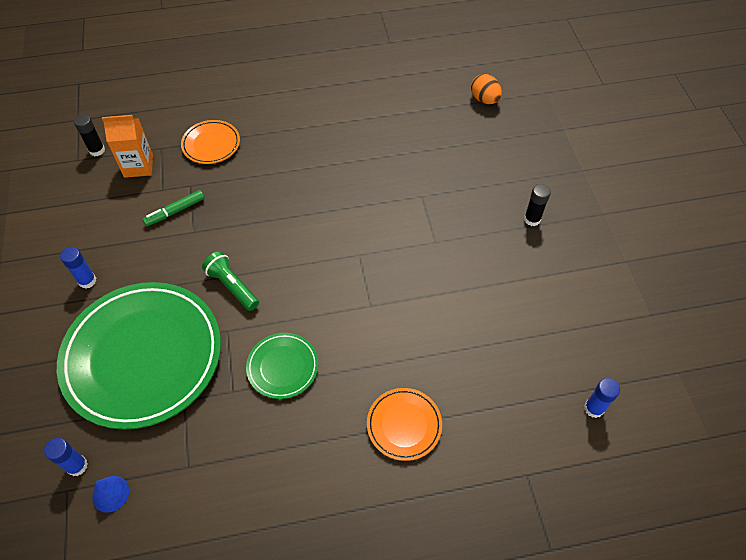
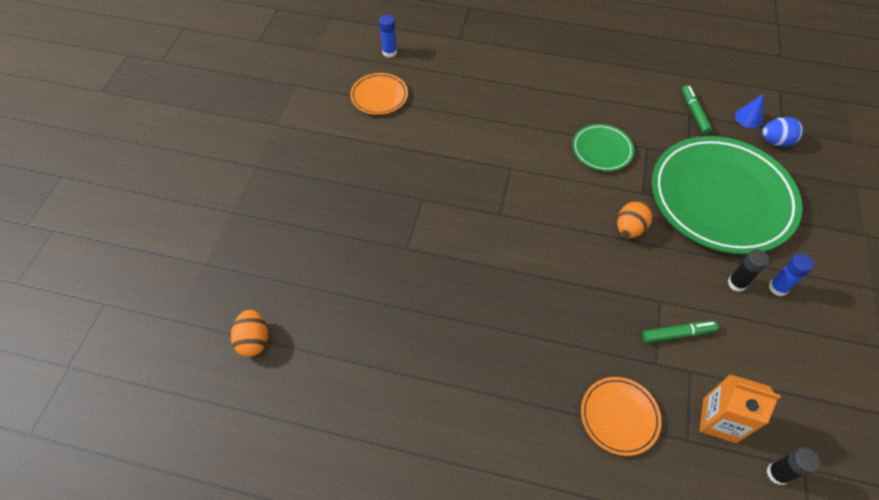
camera: 155 degrees left, 0 degrees up
(77, 466) = (775, 141): blue glue stick -> blue egg
(182, 472) = (694, 113): none -> green marker
(232, 286) = (629, 228): green flashlight -> orange egg
(404, 425) = (524, 86): orange plate -> orange plate (379, 96)
(532, 219) = (322, 185): black glue stick -> black glue stick (736, 283)

